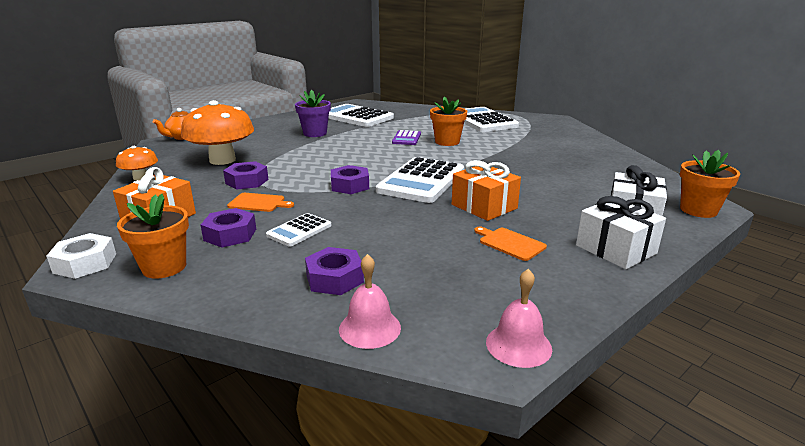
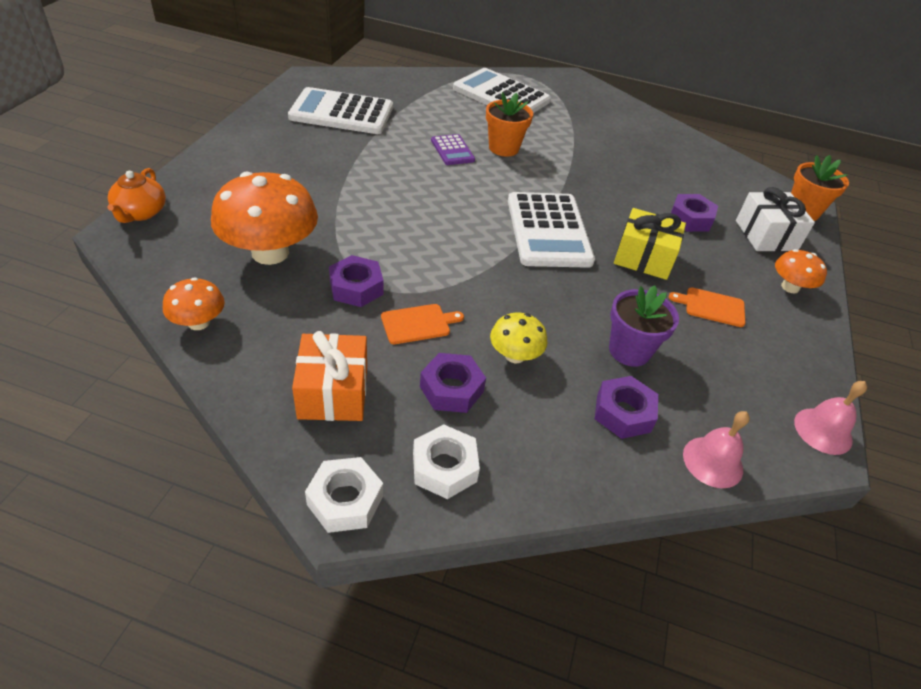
camera: 35 degrees left, 20 degrees up
(164, 267) = (444, 467): orange flower pot -> white nut
(299, 230) = (515, 355): white calculator -> yellow mushroom
(315, 133) = (328, 163): purple flower pot -> purple flower pot (629, 351)
(350, 186) = (484, 261): purple nut -> purple nut (690, 219)
(484, 206) = (644, 258): orange gift -> yellow gift
(615, 249) = (790, 287): white gift -> orange mushroom

